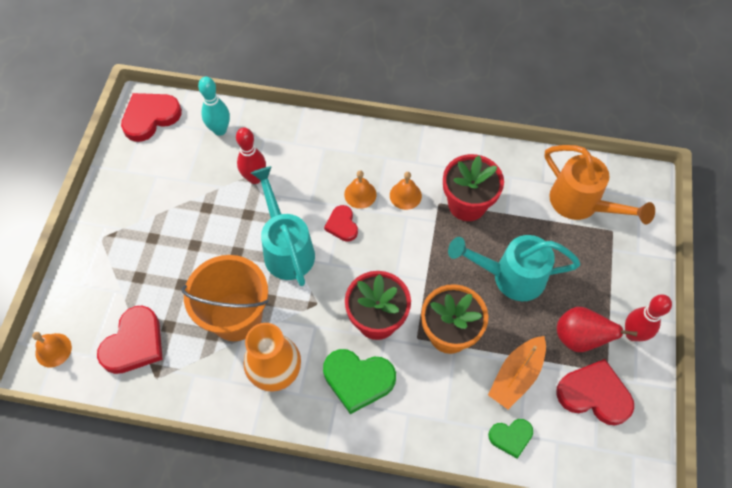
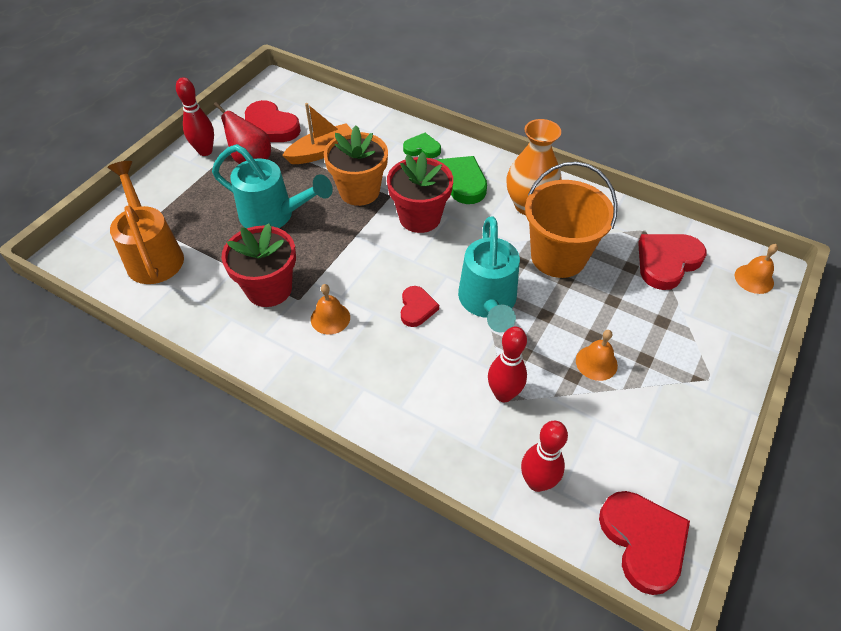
camera: 160 degrees left, 10 degrees down
(150, 117) = (643, 541): red heart -> red heart turned 90 degrees counterclockwise
(220, 130) = (537, 482): turquoise bowling pin -> red bowling pin
(360, 194) = (381, 335): orange bell -> orange bell (596, 362)
(511, 437) = (352, 122): green heart -> green heart (422, 148)

